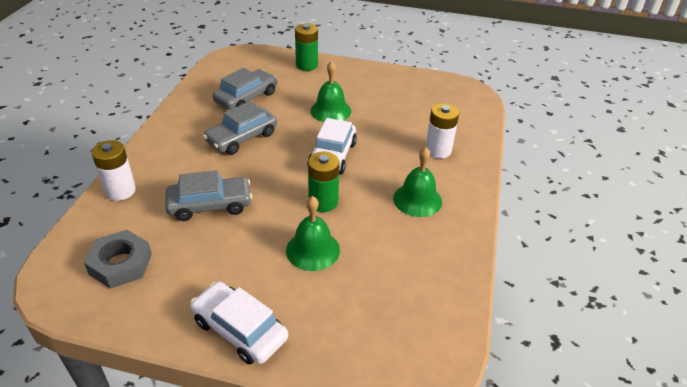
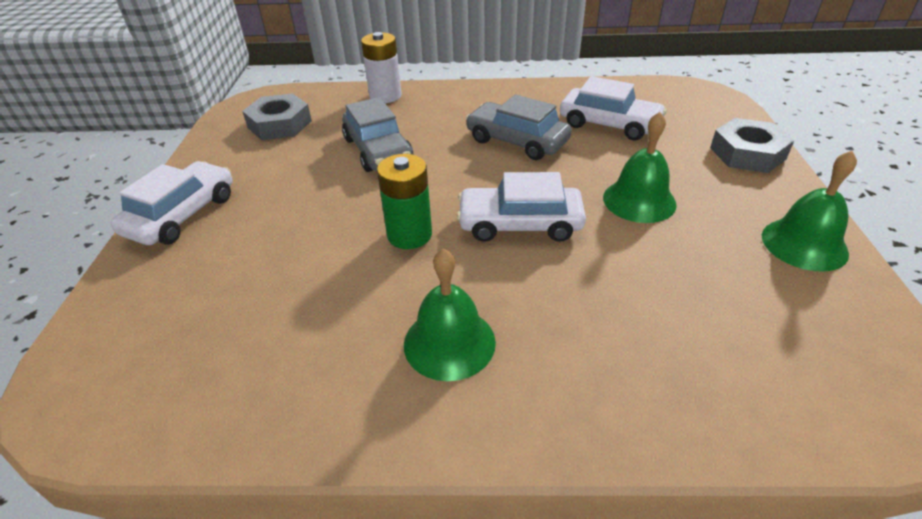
camera: 80 degrees right, 0 degrees up
(246, 97) = (609, 124): grey car -> white car
(307, 65) = (747, 153): green battery -> grey nut
(313, 250) = (310, 244): green bell -> green bell (804, 244)
(438, 150) = (615, 357): white battery -> none

